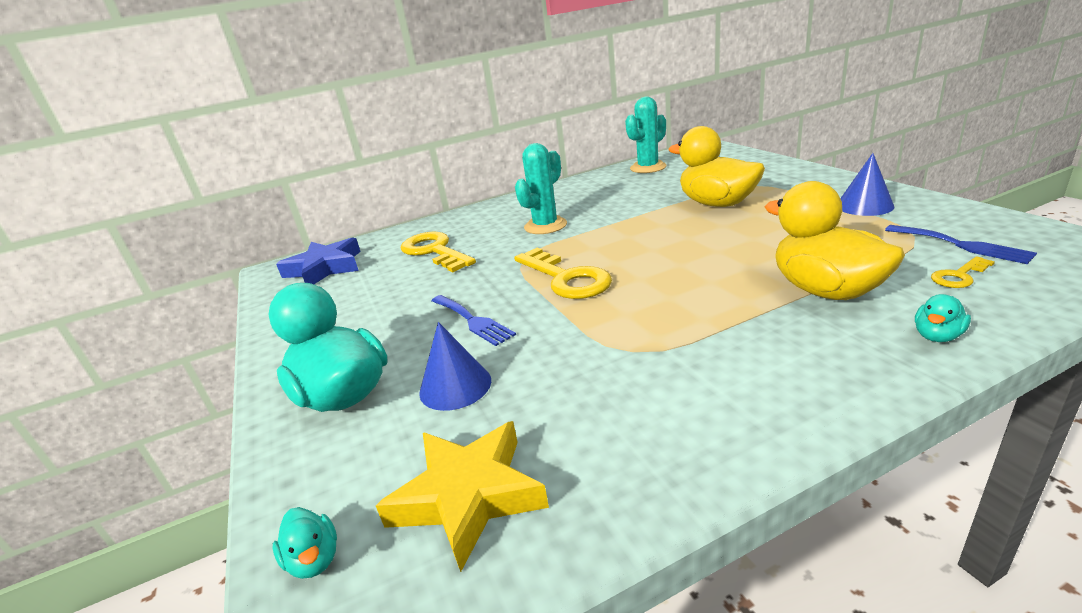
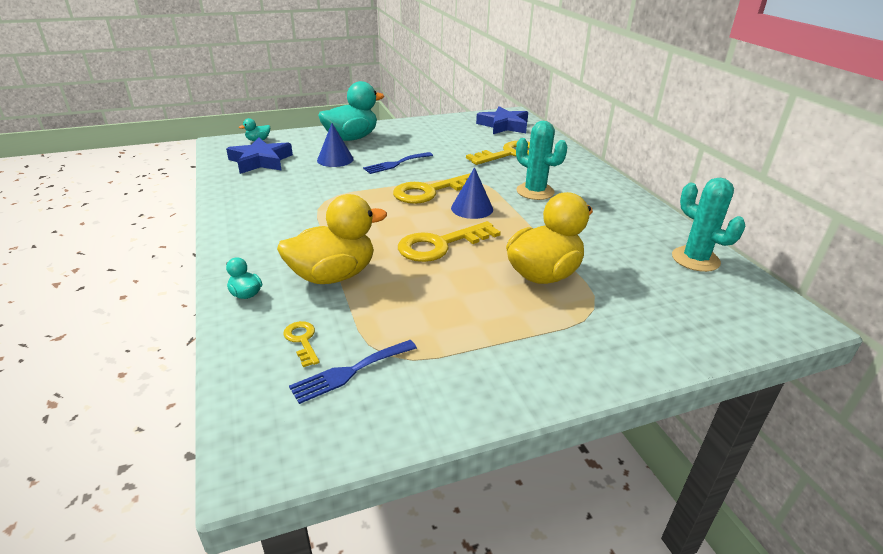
camera: 90 degrees right, 5 degrees up
(468, 496) = (261, 161): yellow star -> blue star
(701, 249) = (440, 245): none -> yellow key
(864, 206) = (484, 358): blue cone -> blue cone (472, 208)

